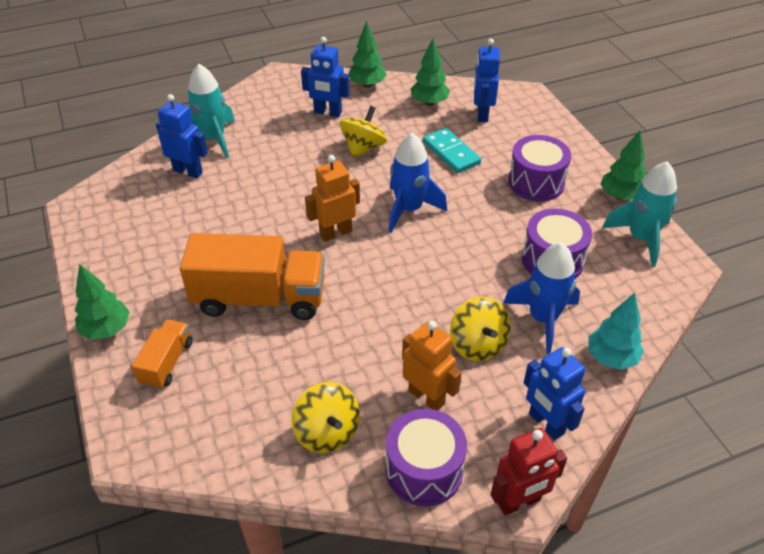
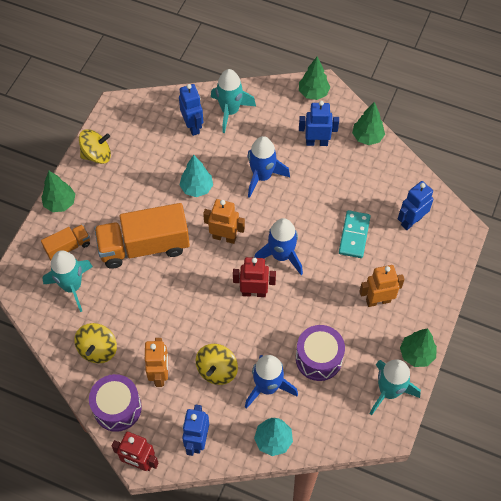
camera: 45 degrees right, 15 degrees up
(219, 396) = (72, 286): none -> turquoise rocket
(255, 214) = (196, 188): none -> turquoise tree
(260, 298) = (144, 246): orange truck -> orange truck turned 120 degrees clockwise
(310, 165) = (262, 176): none -> blue rocket
(327, 112) = (316, 142): blue robot -> blue robot turned 120 degrees clockwise
(363, 147) = (307, 188): yellow spinning top -> yellow spinning top (97, 155)
(423, 254) = (254, 292): none -> red robot
(429, 102) = (389, 184): green tree -> green tree (313, 93)
(536, 182) = (378, 300): purple drum -> orange robot

